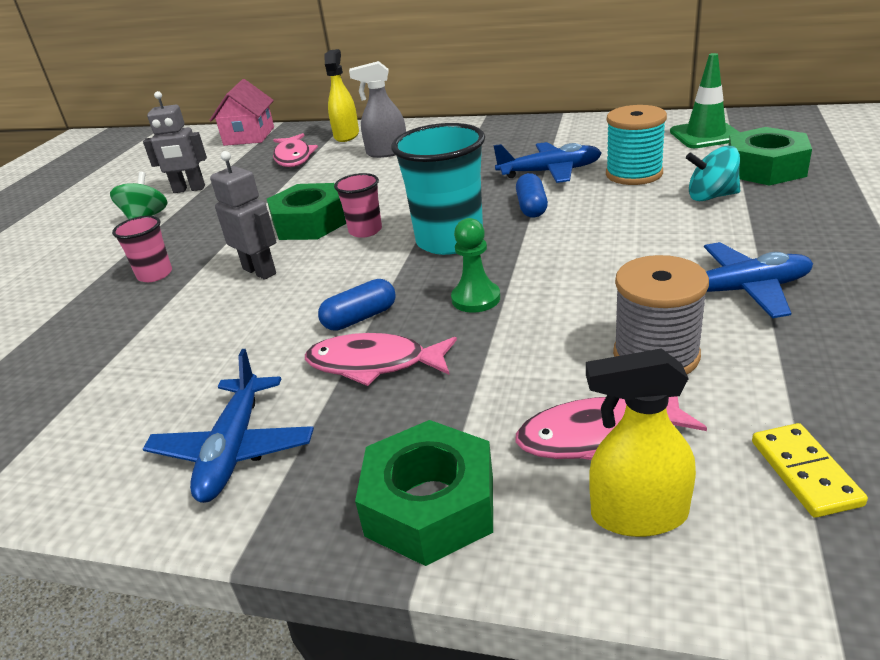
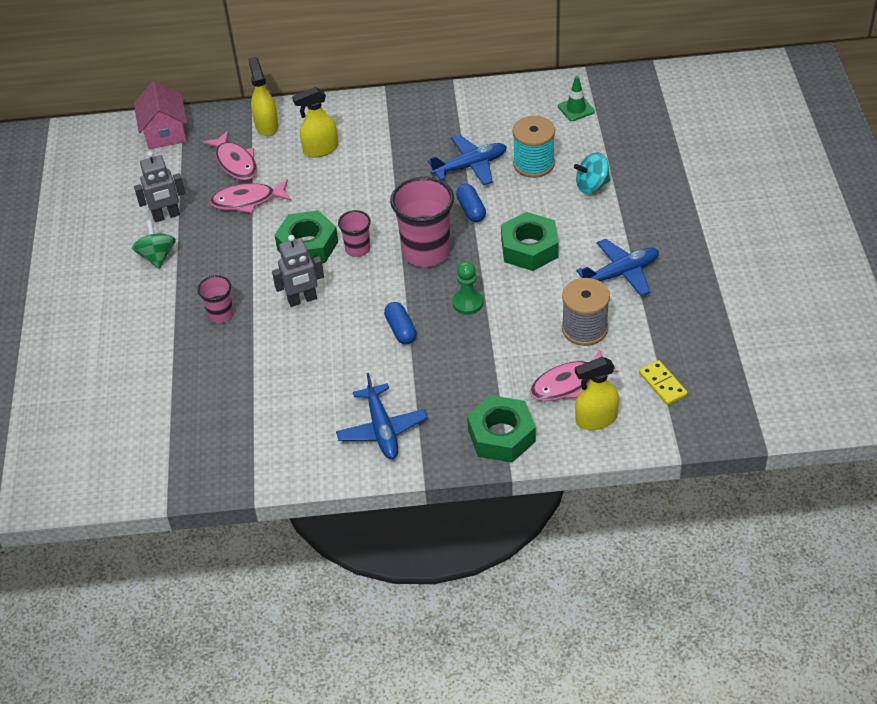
camera: 20 degrees left, 15 degrees up
(260, 271) = (302, 300): grey robot -> grey robot turned 135 degrees clockwise
(360, 318) = (401, 330): blue capsule -> blue capsule turned 60 degrees counterclockwise
(374, 364) = (429, 362): pink fish -> pink fish (248, 201)
(386, 152) = (320, 149): grey spray bottle -> yellow spray bottle
(449, 240) = (426, 252): turquoise cup -> pink cup
(705, 135) = (576, 109): green traffic cone -> green traffic cone, size x0.66
(765, 168) = (623, 150): green nut -> green nut (529, 248)

